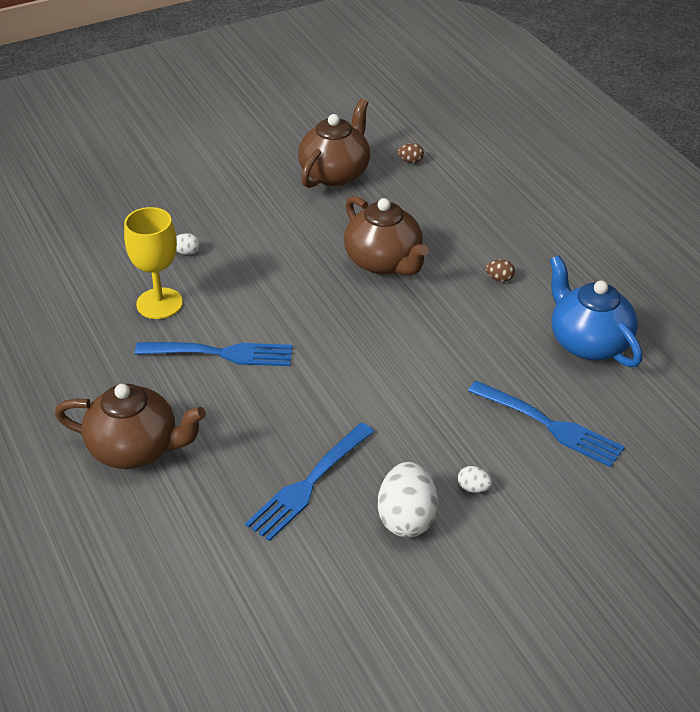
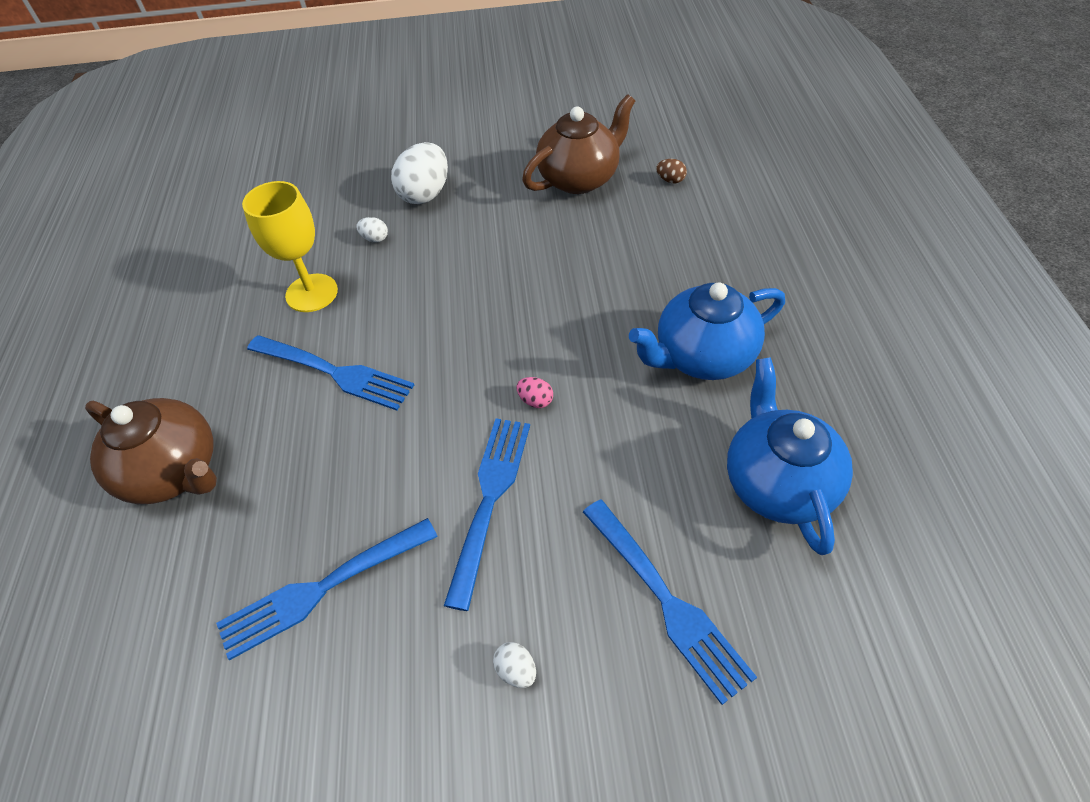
camera: 25 degrees right, 10 degrees up
(384, 262) = (575, 300): brown teapot -> none
(393, 334) = (535, 400): none -> pink egg
(397, 402) = (490, 499): none -> blue fork
(406, 518) = (407, 689): white egg -> white egg (425, 194)
(499, 279) = (702, 356): brown egg -> blue teapot

